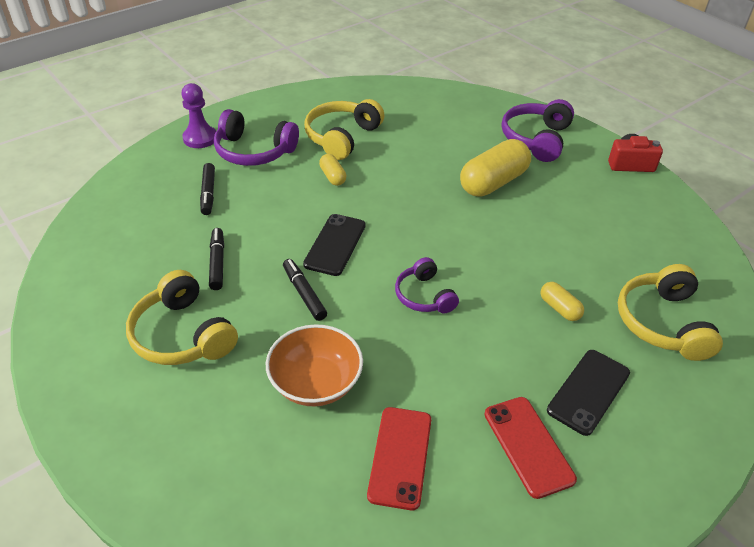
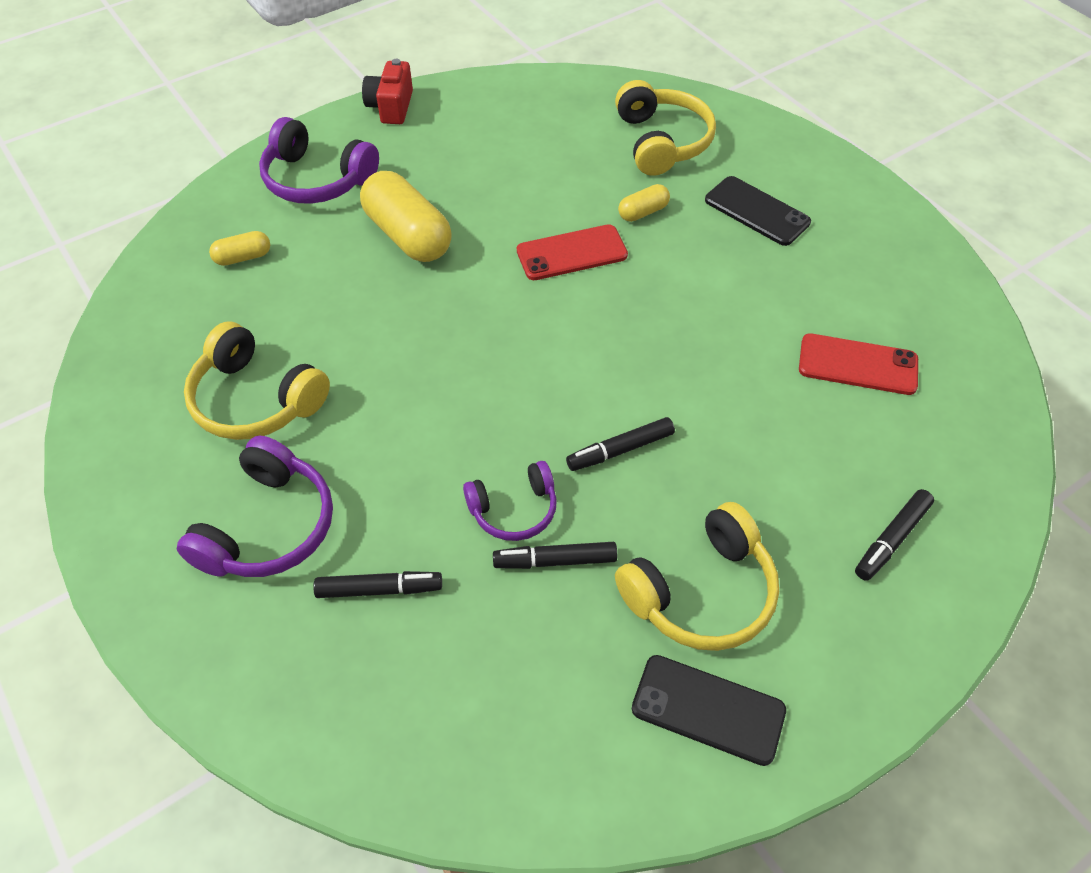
camera: 85 degrees left, 10 degrees up
(200, 138) = (203, 619): purple pawn -> none
(211, 460) = (892, 539): none -> black marker
(315, 383) = (769, 437): orange bowl -> none
(333, 177) = (363, 414): yellow capsule -> yellow capsule (243, 257)
(335, 245) = (523, 414): black phone -> black phone (708, 709)
(424, 296) = (624, 326): purple headphones -> purple headphones (514, 510)
(528, 446) = (828, 265): red phone -> red phone (572, 253)
(662, 323) = (662, 141): yellow headphones -> yellow headphones turned 105 degrees counterclockwise

